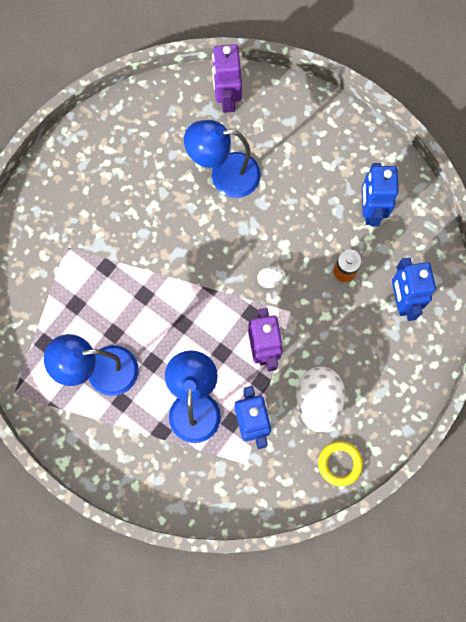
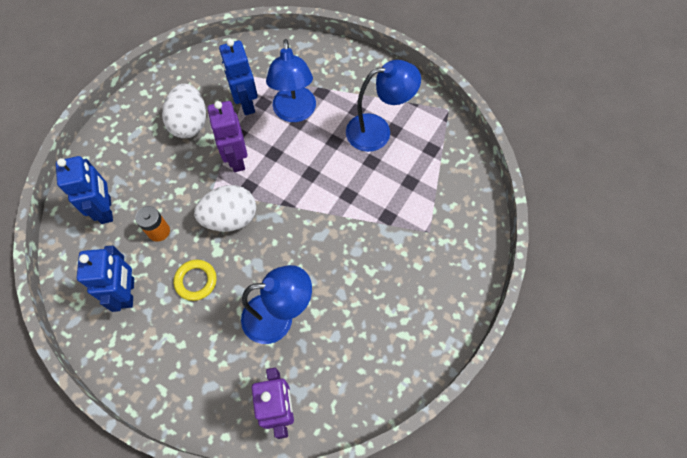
camera: 175 degrees right, 10 degrees down
(270, 279) = (230, 218): white egg -> white egg, size x2.18
(340, 463) = (174, 81): yellow ring -> yellow ring (196, 281)

